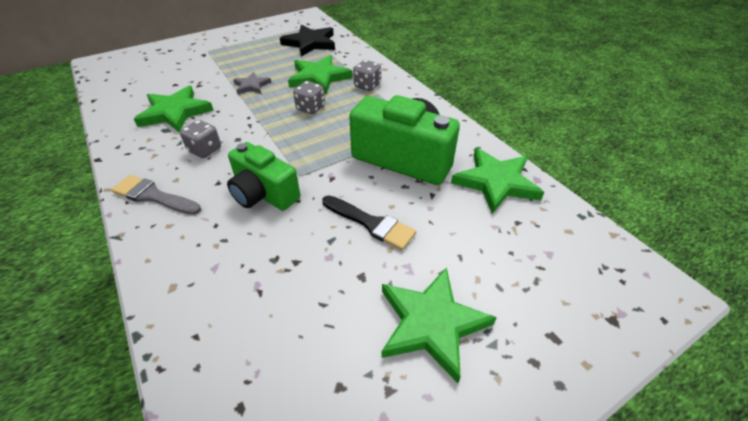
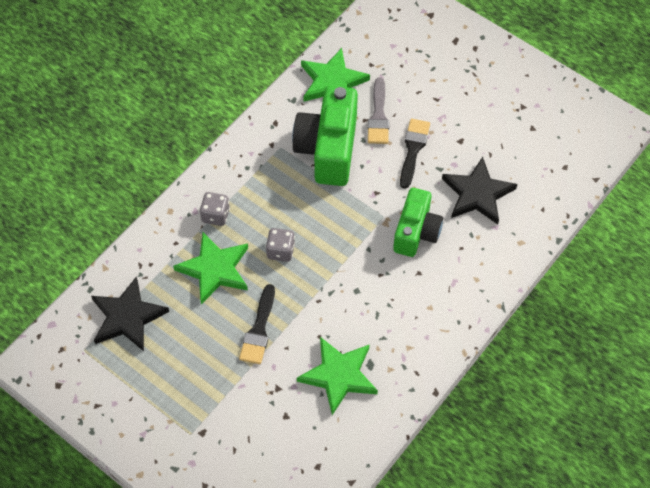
camera: 110 degrees left, 15 degrees up
(153, 196) = (455, 310): grey brush -> grey brush (378, 116)
(205, 150) = (384, 308): grey dice -> none
(251, 86) = (259, 330): grey star -> black brush
(271, 266) = (477, 194): none -> black star
(431, 323) = (475, 97): green star -> none

